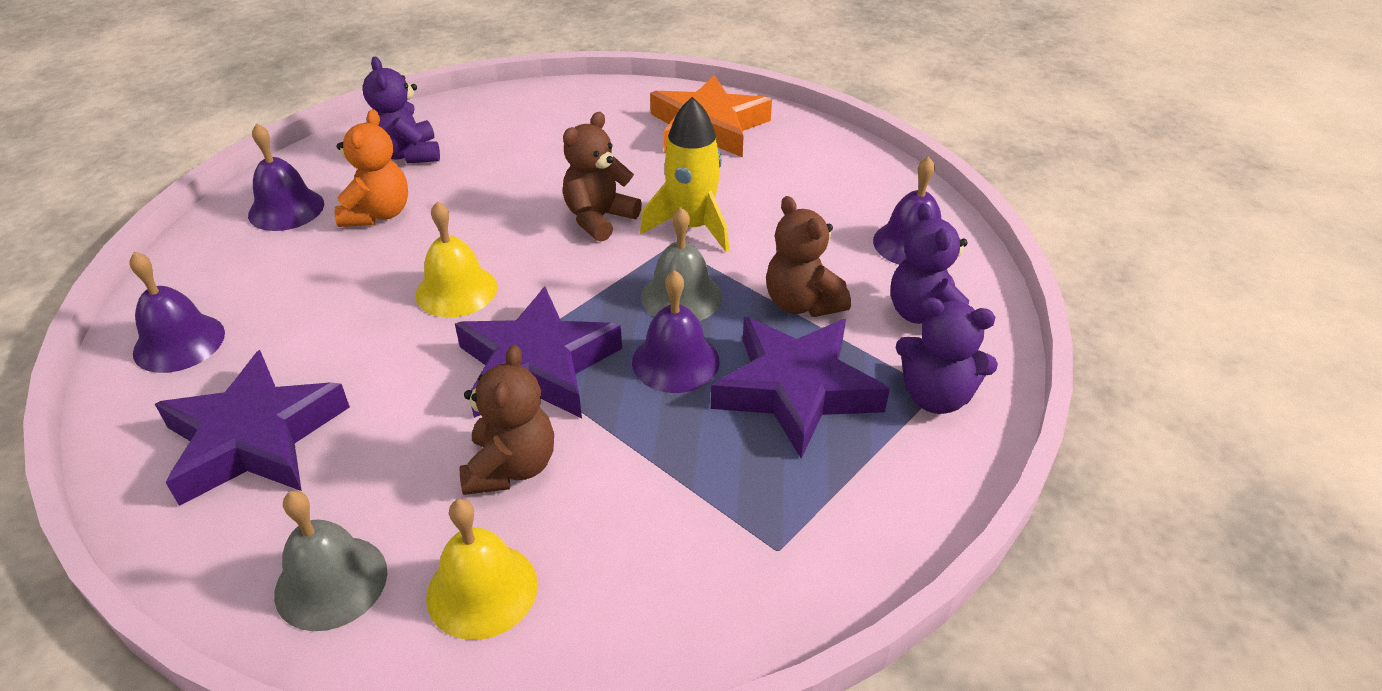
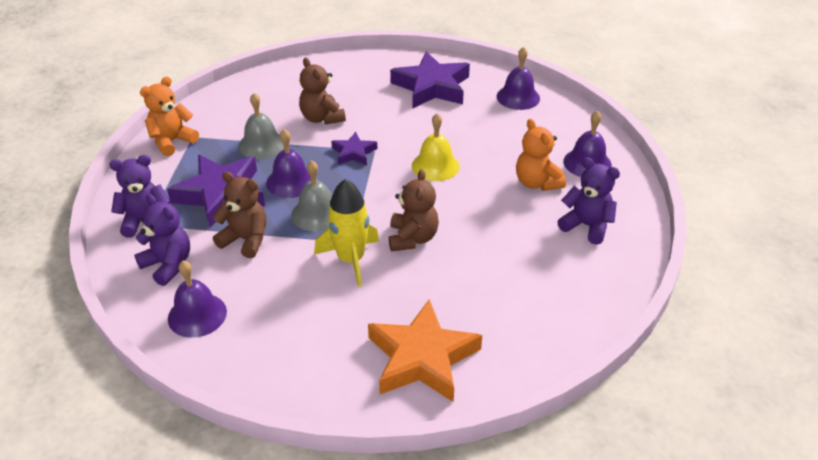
camera: 145 degrees right, 0 degrees up
(331, 582) = (345, 71): grey bell -> grey bell (261, 144)
(482, 590) = (293, 88): yellow bell -> none
(537, 366) = (354, 153): purple star -> purple star, size x0.52
(824, 558) = (172, 141): none -> orange teddy bear

